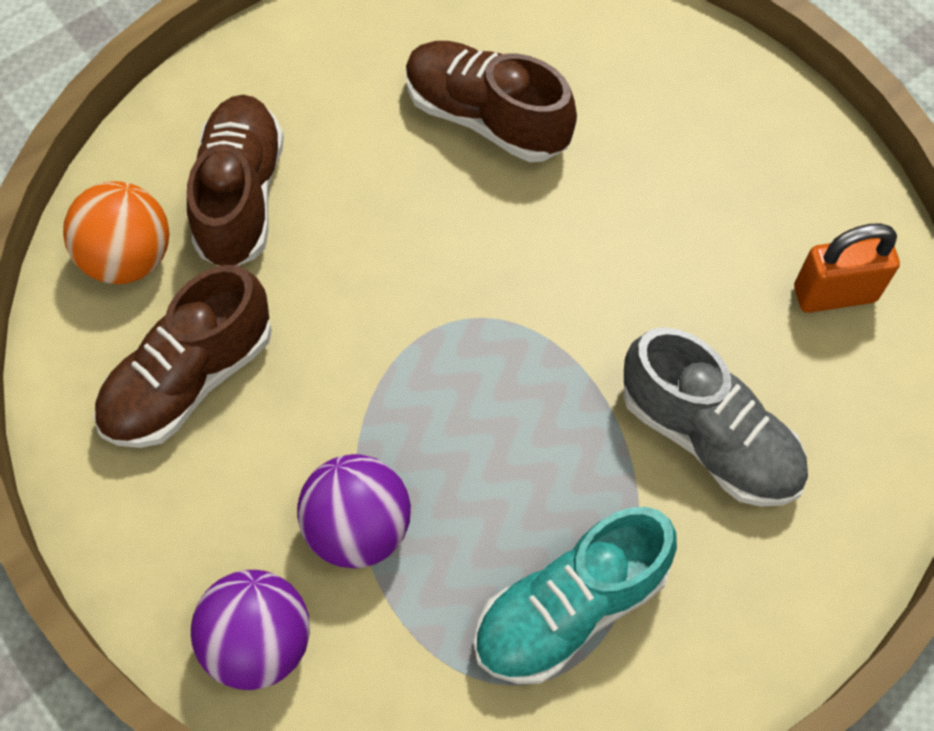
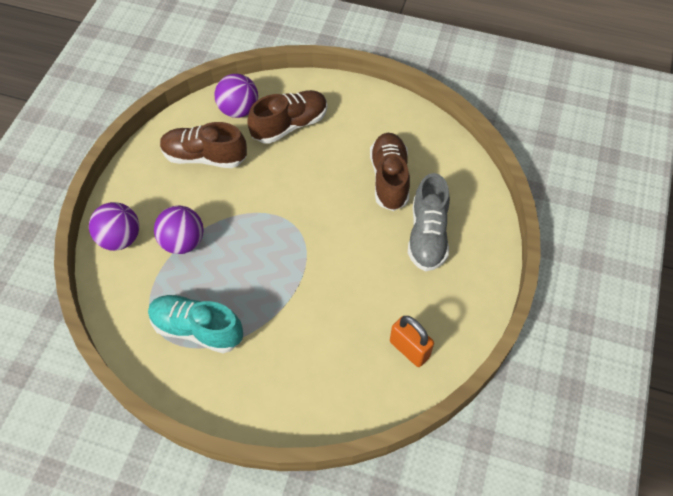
camera: 55 degrees right, 5 degrees down
(129, 258) = (238, 110): orange ball -> purple ball
(709, 437) = (304, 337): grey shoe -> grey shoe (427, 235)

